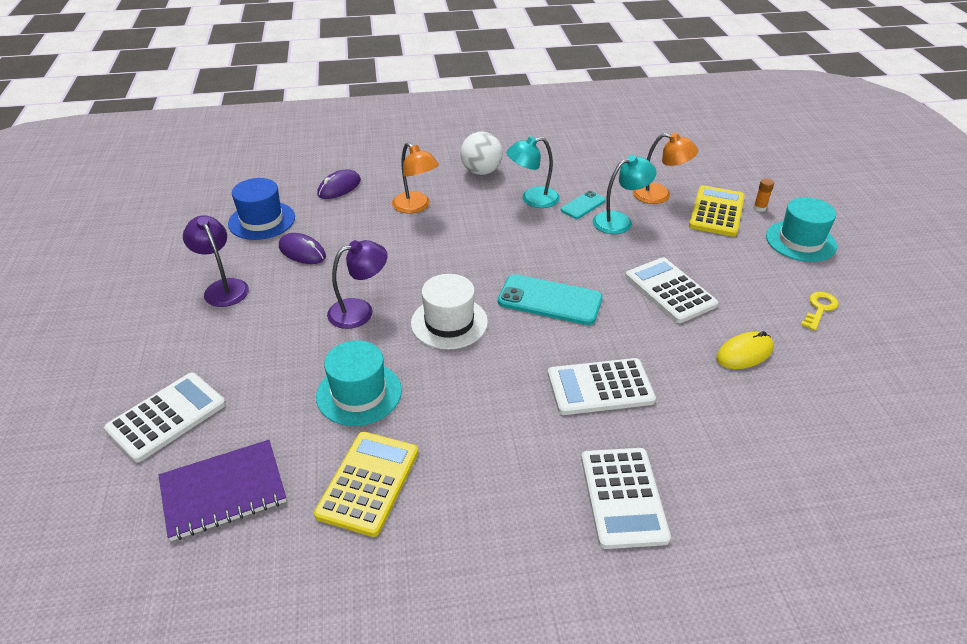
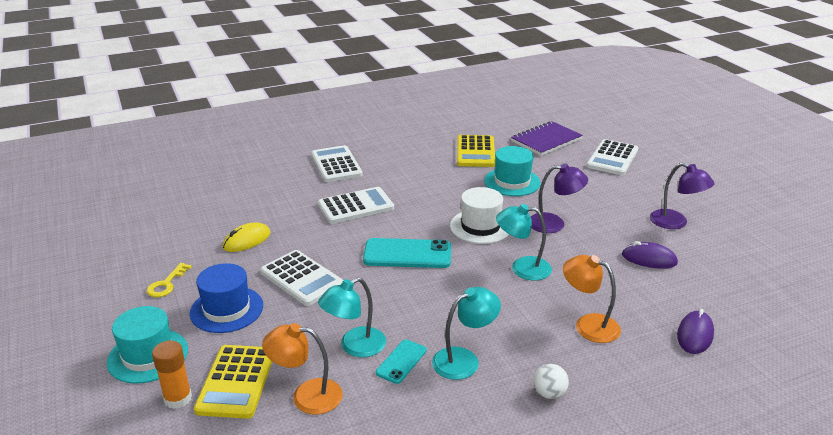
camera: 165 degrees right, 10 degrees down
(262, 220) = (723, 281): blue hat -> blue hat (227, 309)
(360, 311) = (554, 224): purple lamp -> purple lamp turned 135 degrees counterclockwise
(436, 264) = (522, 268): none -> turquoise lamp
(481, 171) = (549, 393): white ball -> white ball, size x0.60
(759, 208) = (178, 398): orange glue stick -> orange glue stick, size x1.65

